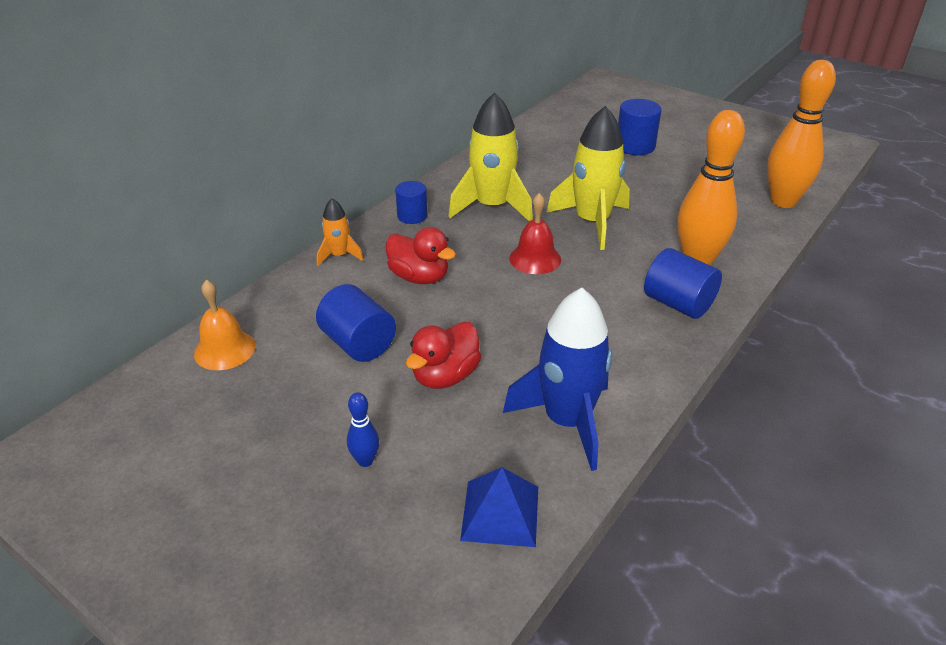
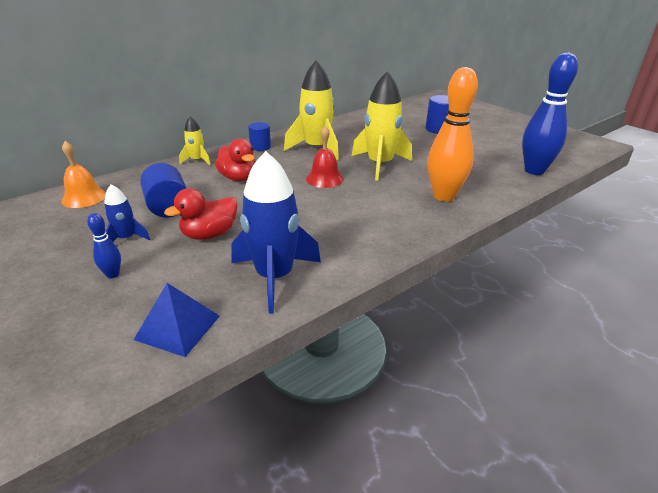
camera: 15 degrees right, 5 degrees down
(339, 255) = (197, 160): orange rocket -> yellow rocket
(340, 404) = (126, 238): none -> blue rocket
(678, 304) = (412, 219): blue cylinder -> none
(783, 201) = (534, 171): orange bowling pin -> blue bowling pin

